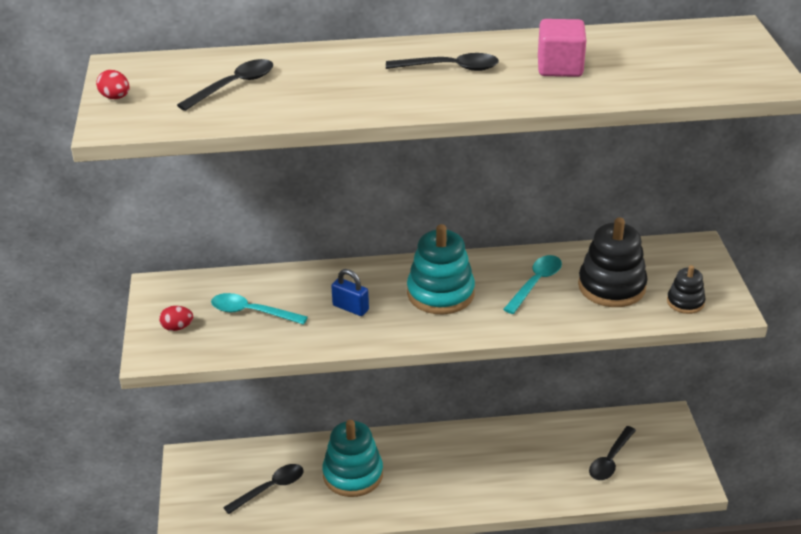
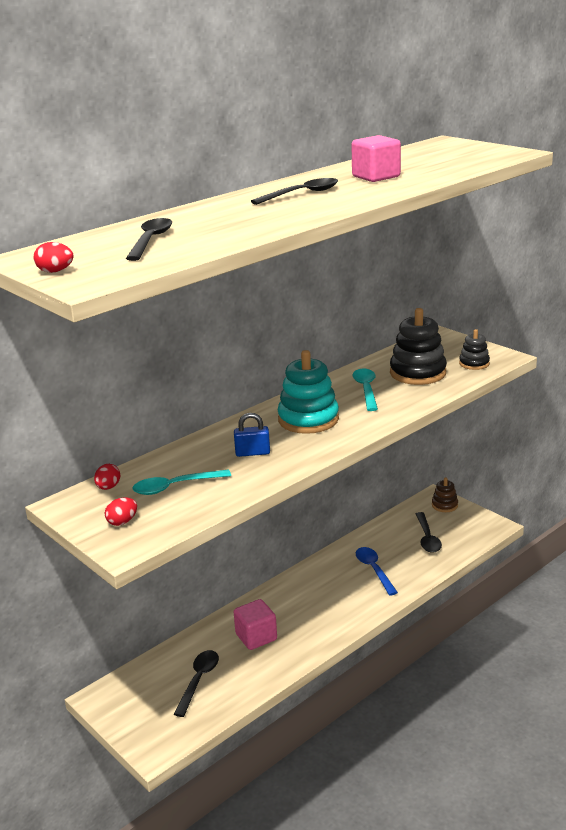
camera: 35 degrees left, 10 degrees down
(204, 286) = (108, 487): none -> red egg
(353, 474) = (256, 637): turquoise stacking toy -> pink cube
(522, 466) = (374, 570): none -> blue spoon
(669, 432) = (444, 505): none -> brown stacking toy

